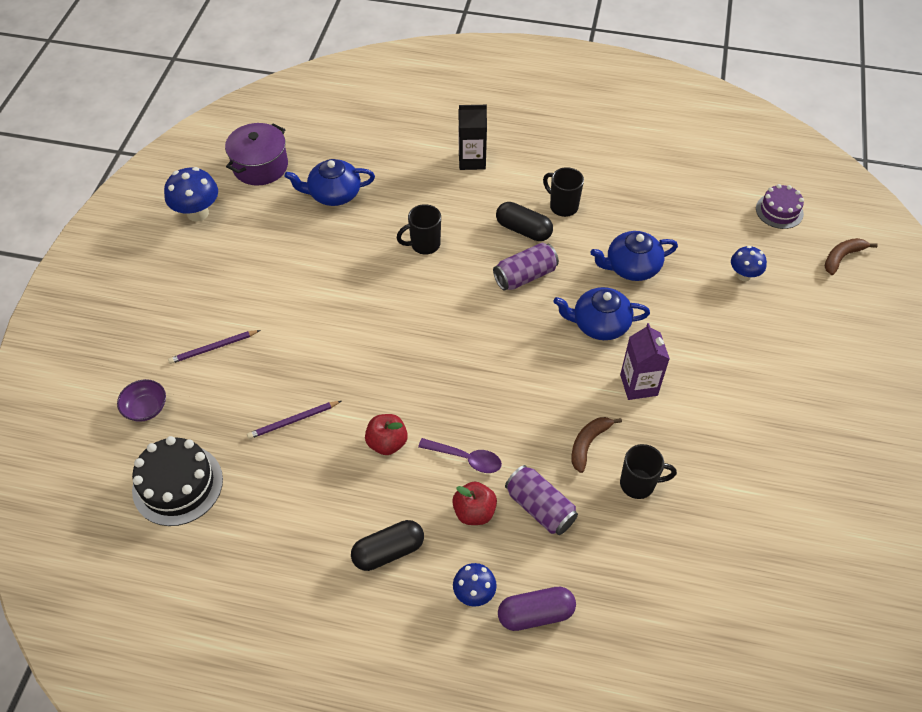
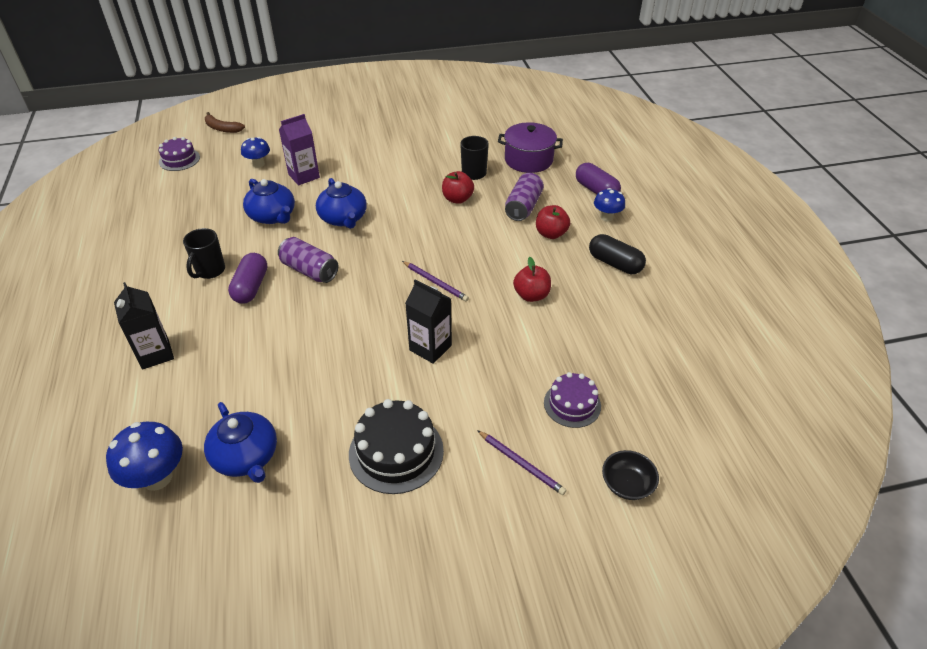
camera: 115 degrees left, 10 degrees down
(146, 408) = (627, 484): purple bowl -> black bowl
(177, 485) = (675, 412): black cake -> black cake (396, 452)
(197, 213) = (331, 598): blue mushroom -> blue mushroom (157, 477)
(240, 410) = (572, 404): none -> purple cake
(260, 166) = (215, 566): purple pot -> purple pot (528, 160)
(293, 421) = (555, 361): purple pencil -> purple pencil (435, 282)
(369, 334) = (430, 348): none -> black carton
(424, 245) = (298, 349): black mug -> none
(466, 458) = (512, 250): purple spoon -> none
(523, 230) = (251, 287): black capsule -> purple capsule
(588, 444) = (457, 199): brown banana -> red apple
(638, 385) = (391, 189): purple carton -> purple carton (304, 176)

